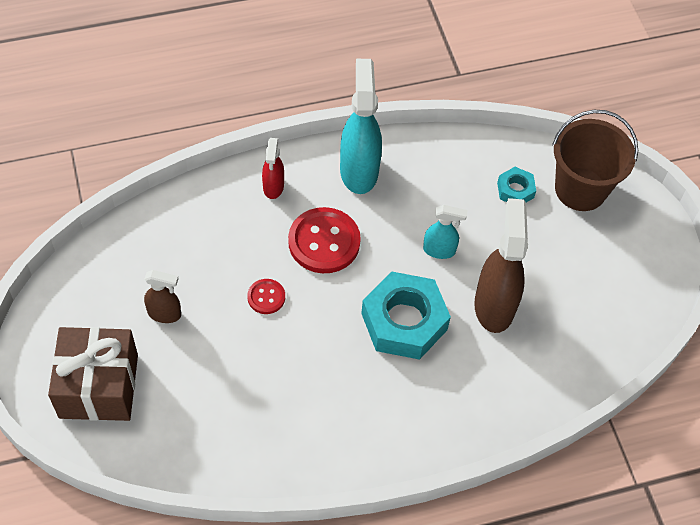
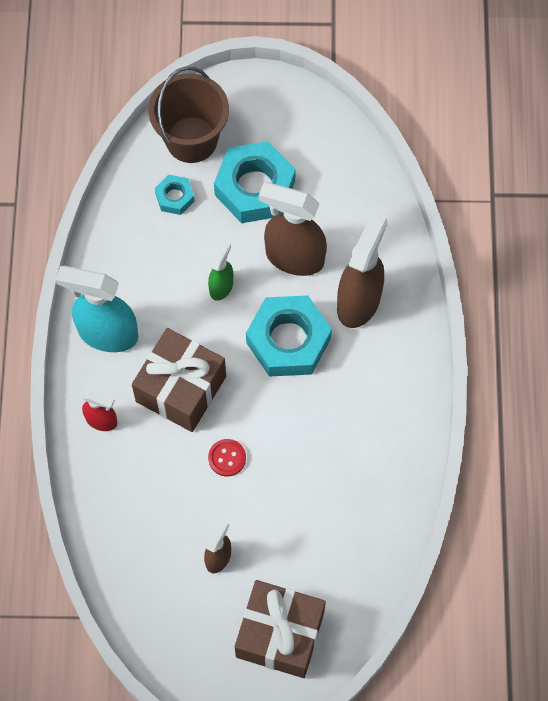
camera: 70 degrees left, 10 degrees up
(324, 242) = (181, 389): red button -> brown gift
(439, 250) = (221, 286): turquoise spray bottle -> green spray bottle
(469, 376) = (359, 301): none -> brown spray bottle
(553, 254) = (254, 188): none -> turquoise nut

